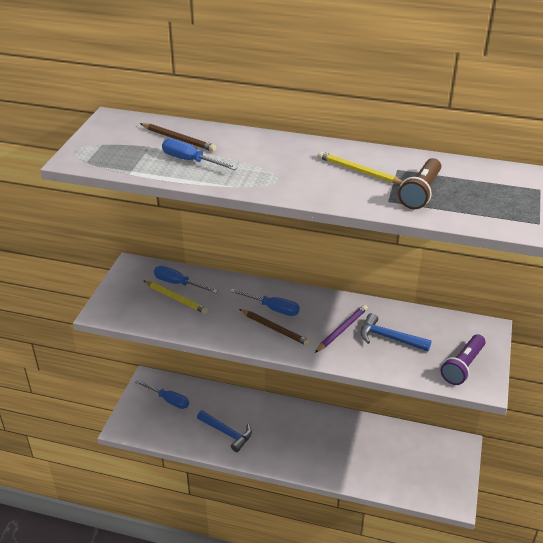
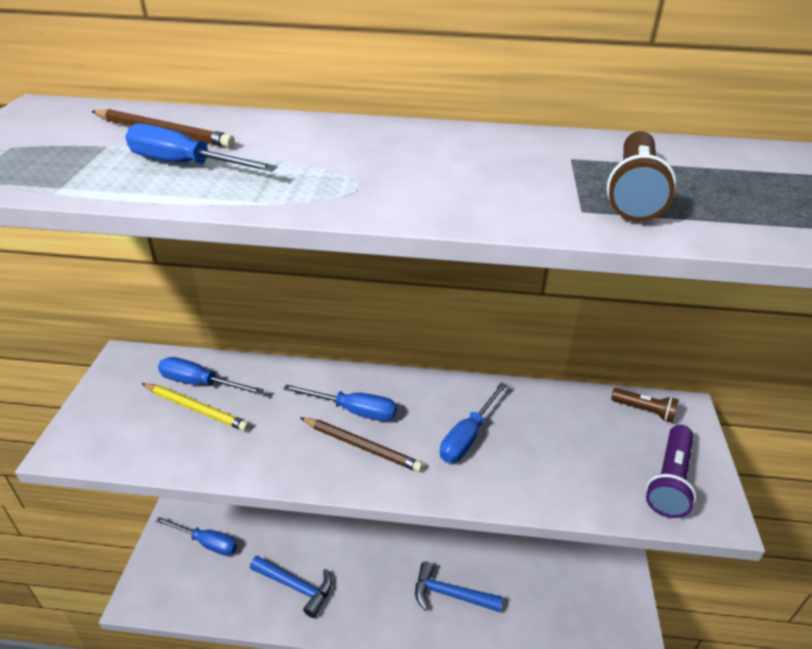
camera: 10 degrees left, 0 degrees up
(342, 330) = (467, 436): purple pencil -> blue screwdriver
(359, 171) = (506, 165): yellow pencil -> none
(389, 338) = (543, 442): blue hammer -> blue hammer (450, 594)
(462, 326) = (644, 410): none -> brown flashlight

